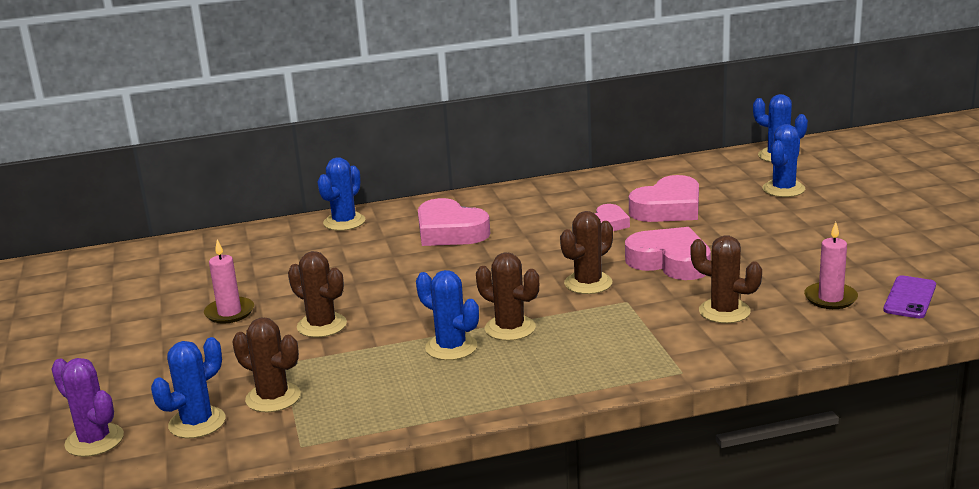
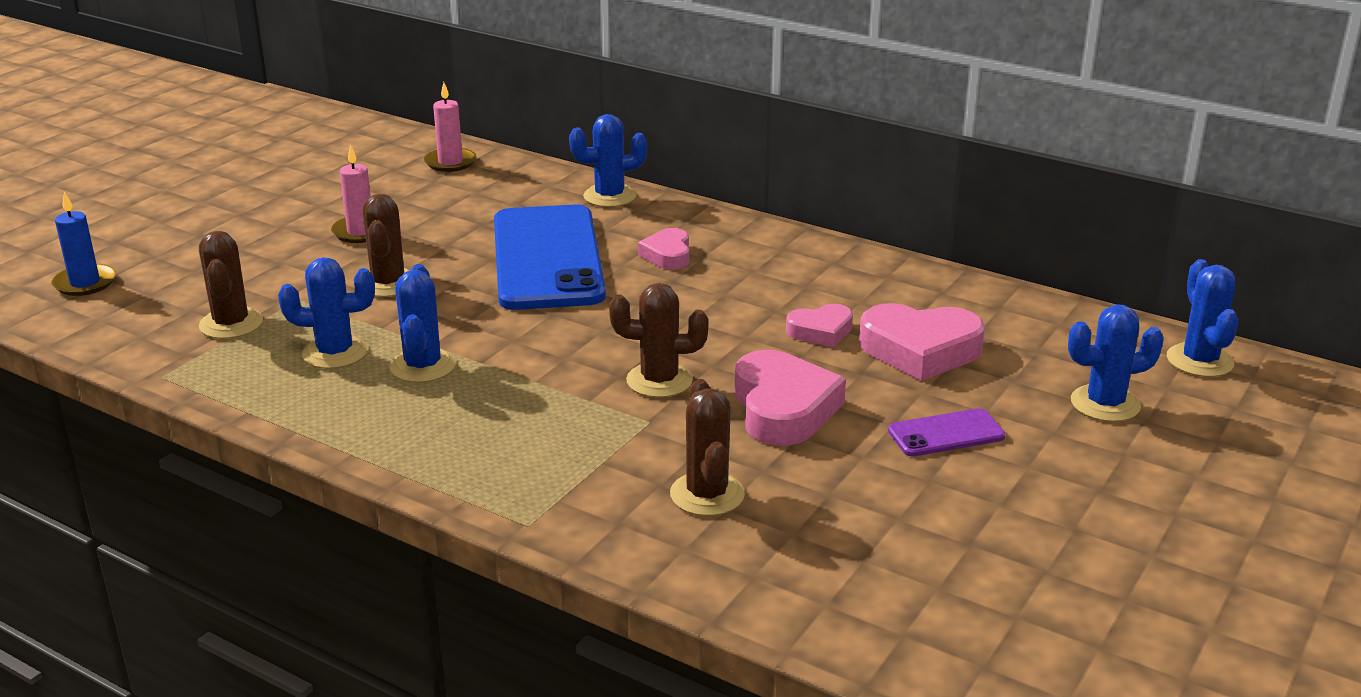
camera: 45 degrees right, 5 degrees up
(94, 440) = (85, 283): purple cactus -> blue candle
(197, 423) = (154, 311): blue cactus -> blue cactus (335, 353)
(386, 266) = (547, 258): none -> blue phone
(450, 231) = (667, 255): pink heart -> pink heart, size x0.57
(510, 328) = (500, 380): brown cactus -> none
(830, 298) = (843, 558): pink candle -> pink candle (450, 162)
(909, 298) = (931, 621): purple phone -> purple phone (946, 433)

